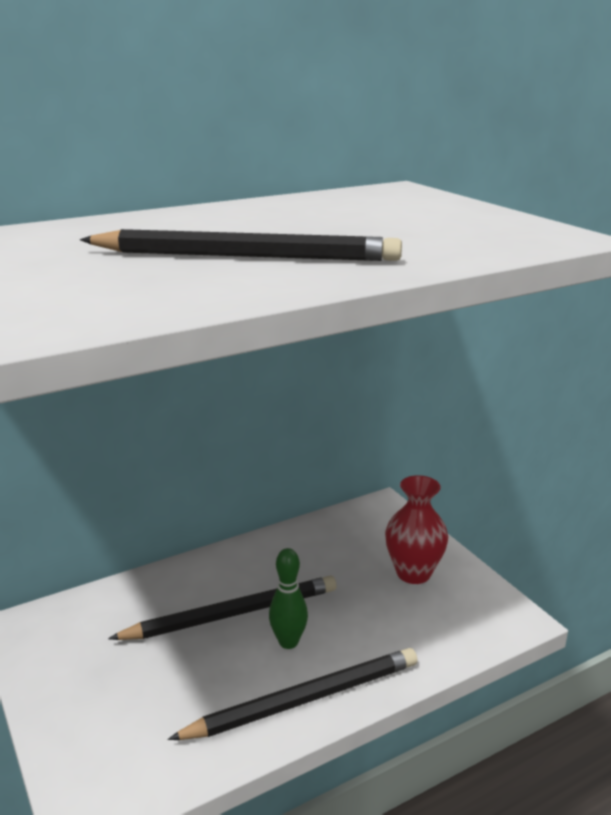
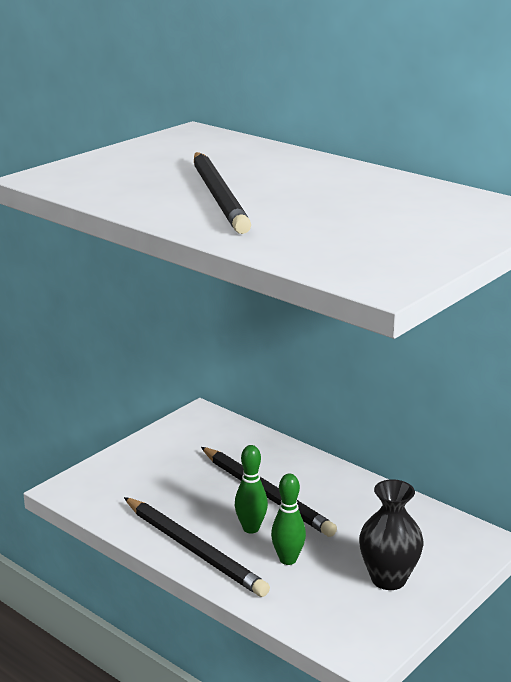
camera: 70 degrees right, 0 degrees up
(356, 629) = (288, 559): none -> green bowling pin
(413, 573) = (388, 579): red vase -> black vase

